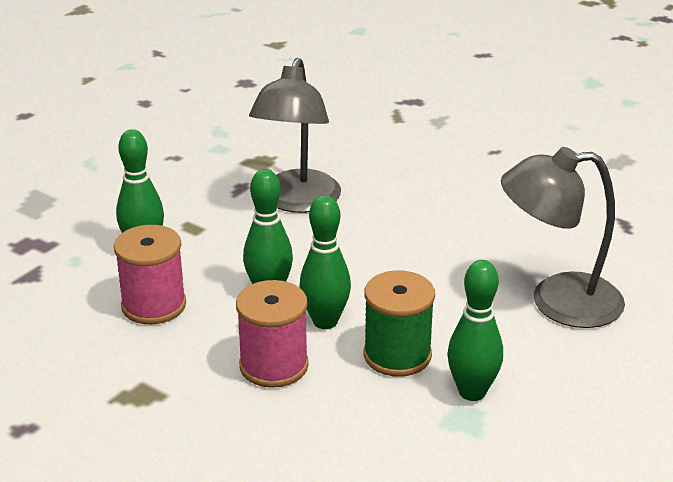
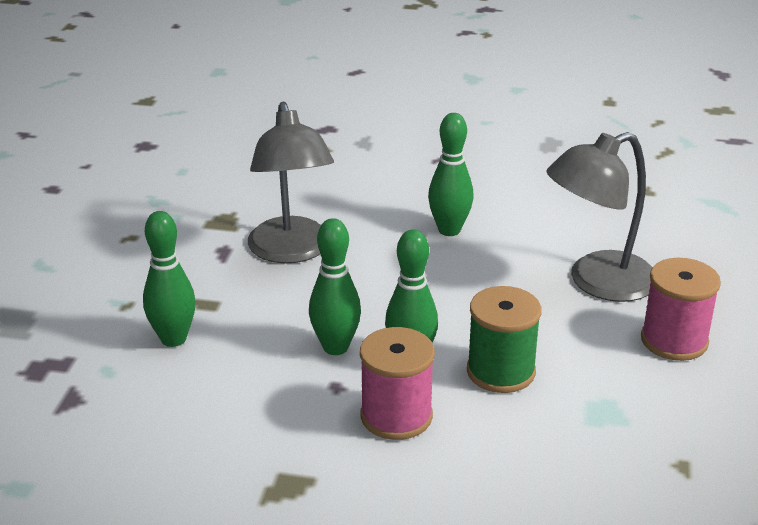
camera: 25 degrees left, 0 degrees up
(154, 305) = (230, 392): pink spool -> pink spool (674, 340)
(472, 392) = (591, 385): green bowling pin -> green bowling pin (449, 230)

